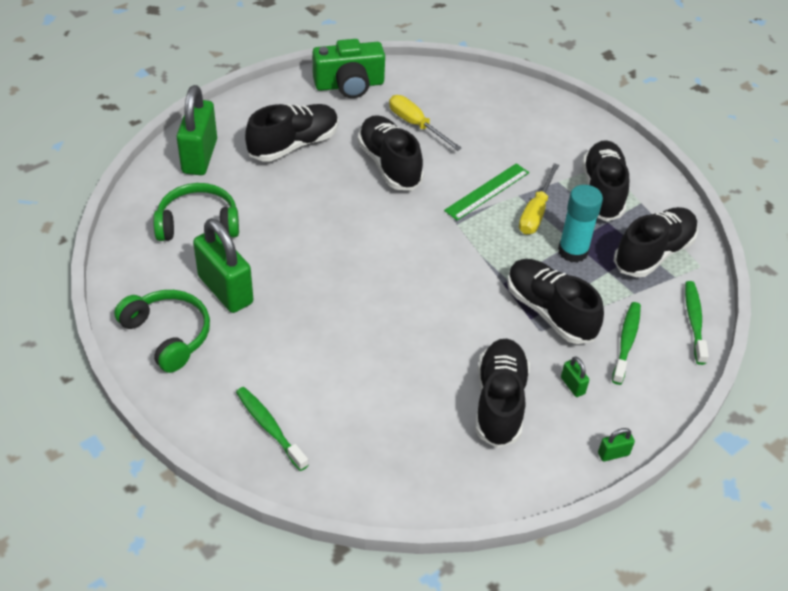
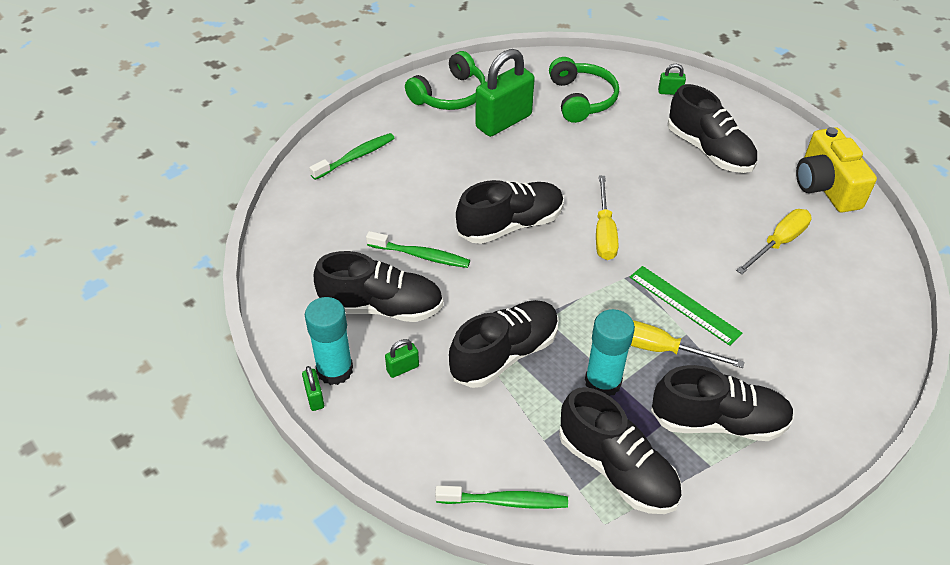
camera: 90 degrees right, 0 degrees up
(199, 156) = (670, 92): green padlock -> green padlock, size x0.42
(349, 85) = (825, 186): green camera -> yellow camera
(389, 164) = (703, 222): black shoe -> black shoe (510, 225)
(401, 230) = (604, 232): none -> yellow screwdriver
(580, 439) = (335, 370): none -> turquoise glue stick
(626, 342) = (466, 424): green toothbrush -> green toothbrush (421, 255)

